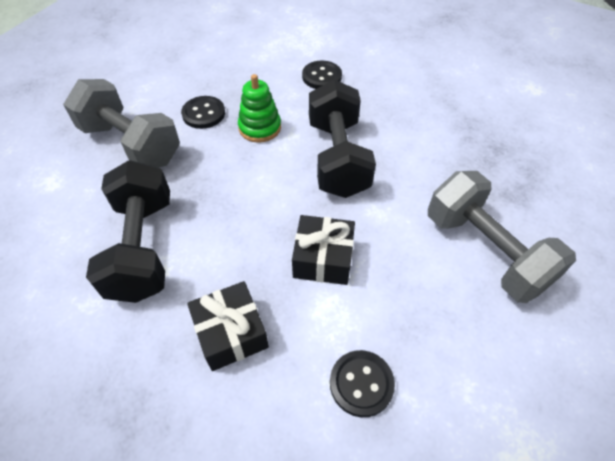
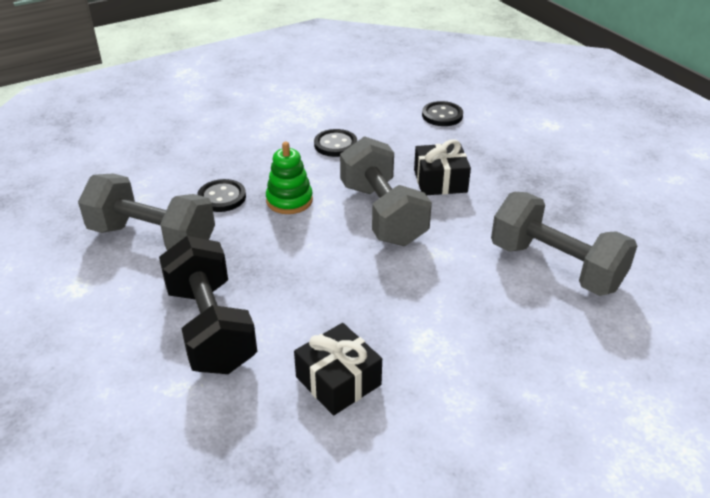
camera: 15 degrees left, 15 degrees down
(323, 259) = (404, 302): black gift -> black gift (440, 181)
(337, 158) = (382, 214): black dumbbell -> grey dumbbell
(361, 384) = (483, 394): black button -> black button (442, 115)

